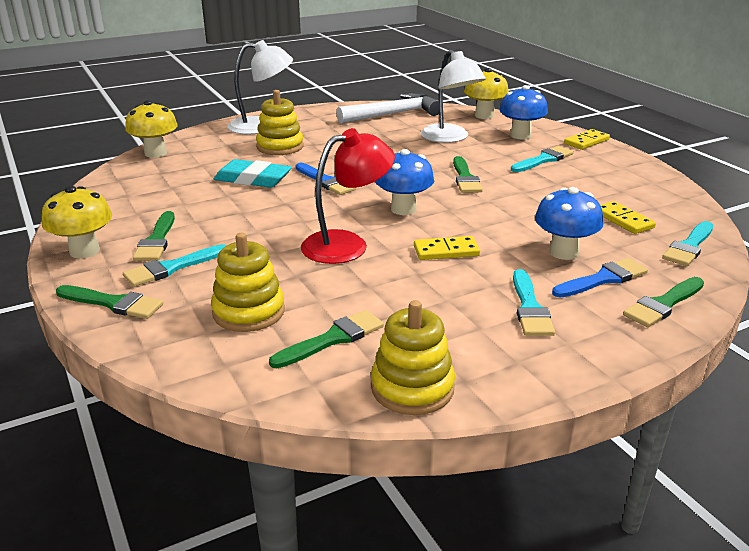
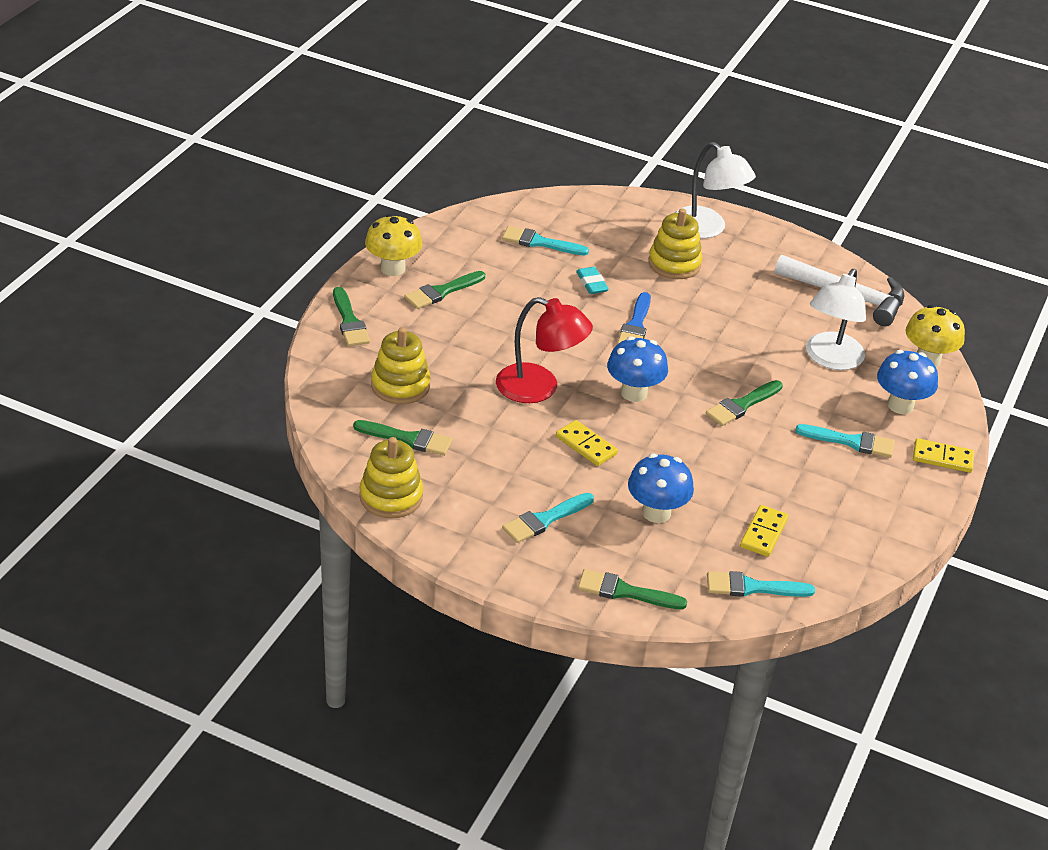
camera: 50 degrees right, 10 degrees up
(155, 153) = (576, 203): yellow mushroom -> none
(172, 268) = (415, 321): turquoise brush -> turquoise brush (540, 242)
(253, 179) = (592, 283): turquoise eraser -> turquoise eraser, size x0.58
(603, 279) = (632, 548): blue brush -> none

